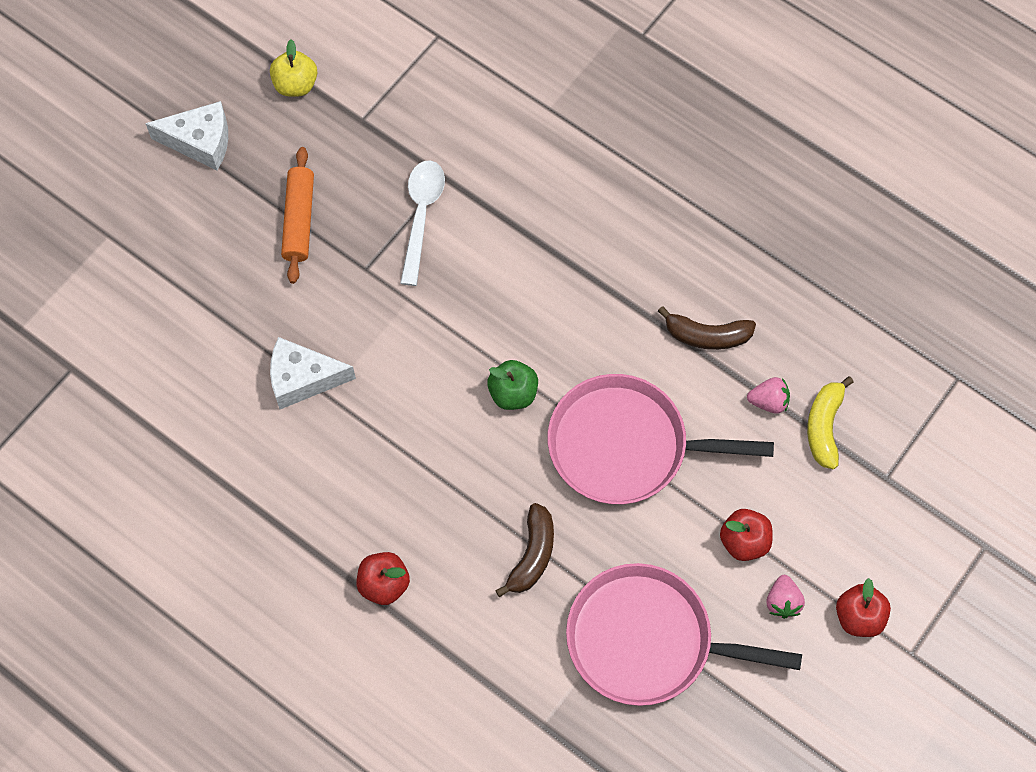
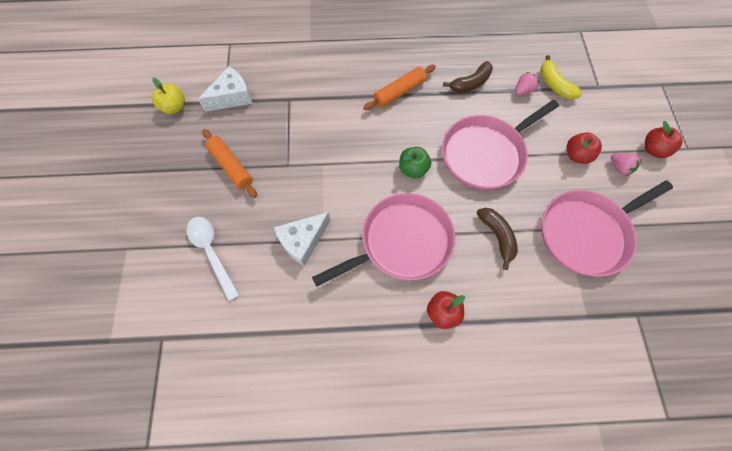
camera: 40 degrees left, 0 degrees up
(200, 142) = (143, 166): white cheese -> white cheese (232, 97)
(413, 470) = (401, 242): none -> pink pan
(421, 216) = (293, 122): white spoon -> white spoon (212, 252)
(597, 276) = (399, 92): none -> orange rolling pin

